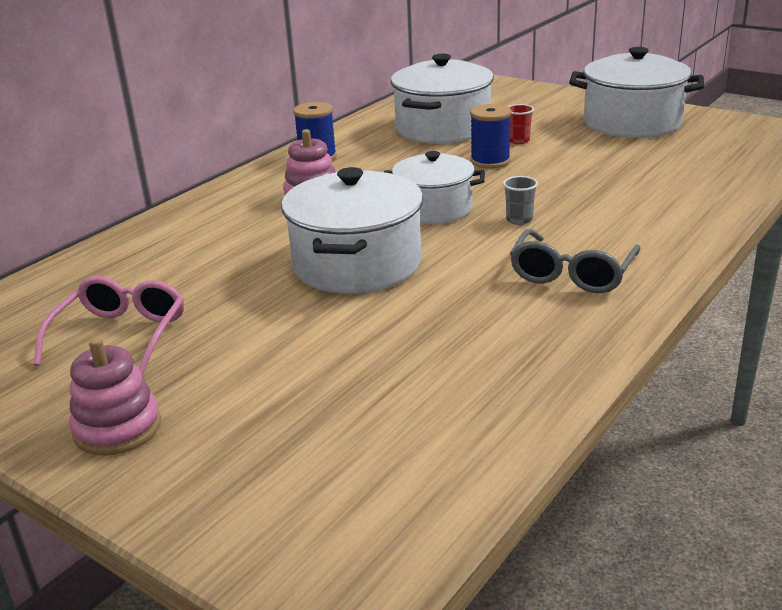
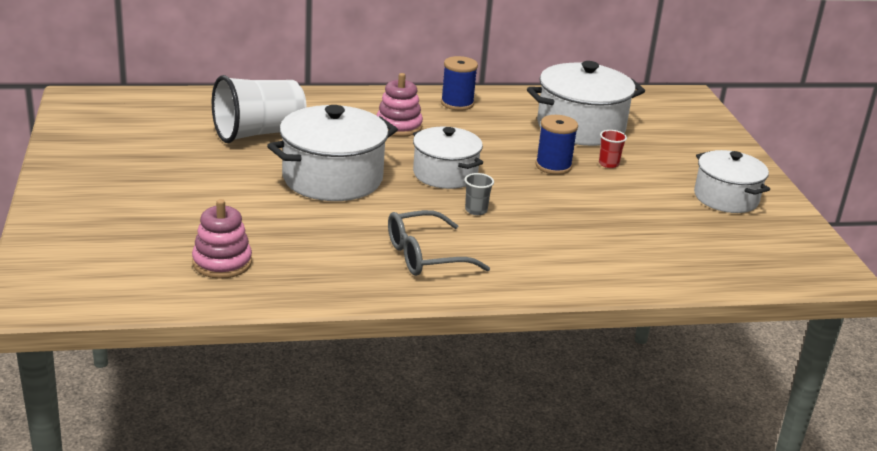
camera: 40 degrees right, 0 degrees up
(117, 428) = (84, 185): pink stacking toy -> pink stacking toy (222, 263)
(120, 336) = (161, 145): pink glasses -> none
(200, 268) = (258, 133): none -> white cup
(632, 123) = (726, 198): white pot -> white pot, size x0.66

